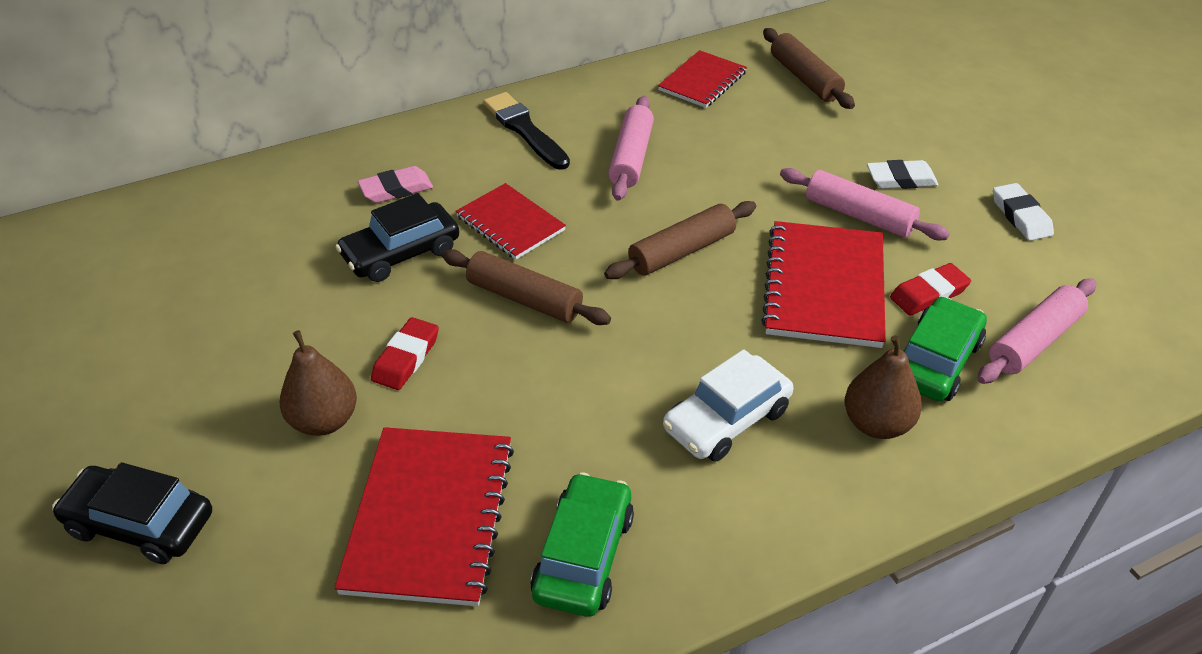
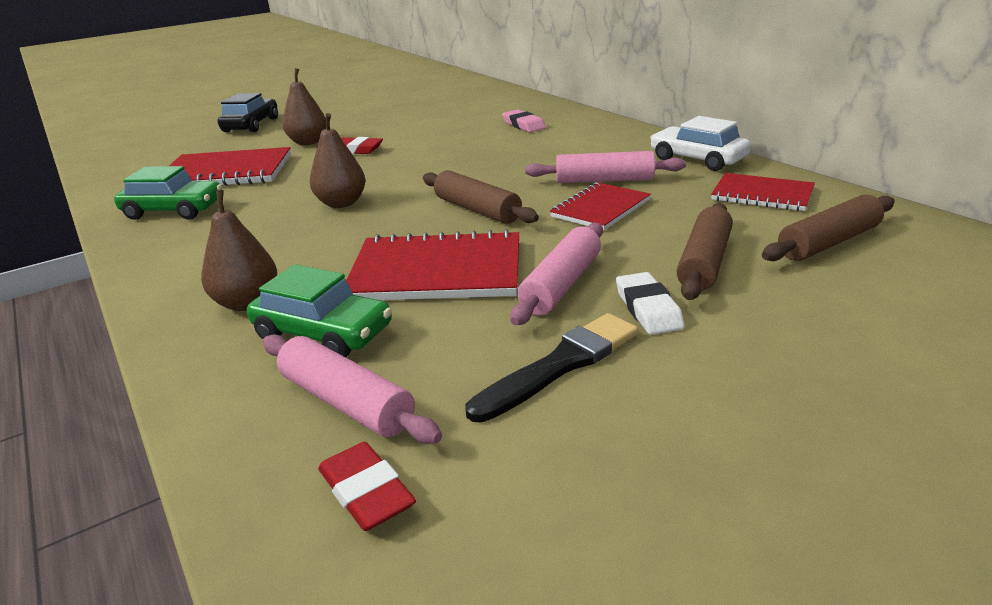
camera: 85 degrees right, 15 degrees down
(401, 253) = (456, 135): black car -> none
(510, 223) = (496, 156): red notebook -> red notebook (600, 208)
(524, 298) = (412, 169): brown rolling pin -> brown rolling pin (704, 262)
(525, 130) = (619, 145): black brush -> black brush (560, 365)
(623, 364) = (341, 203): none -> brown pear
(727, 420) = (274, 241): white car -> white car (697, 159)
(928, 294) = (431, 329): red eraser -> red eraser (366, 492)
(1020, 216) = (610, 403): white eraser -> none

